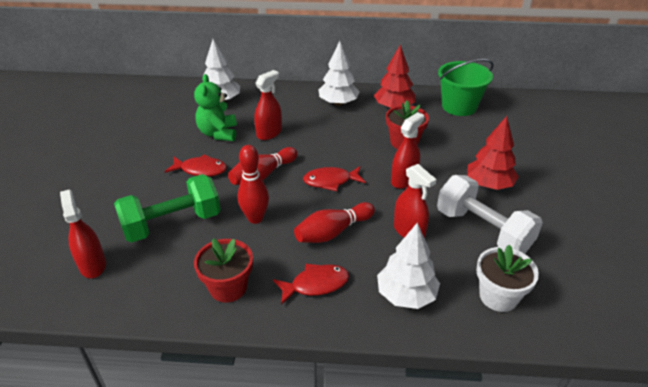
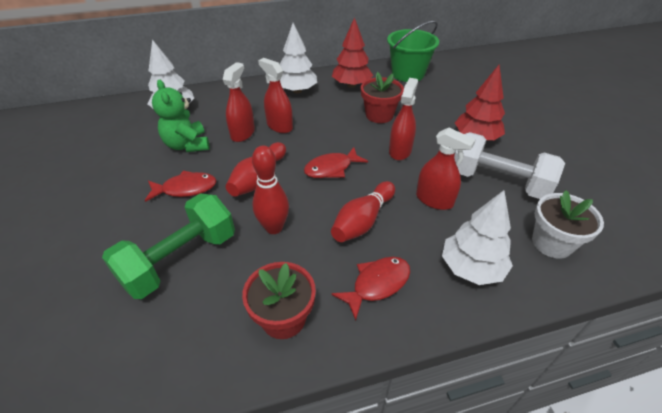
camera: 20 degrees left, 5 degrees up
(92, 265) = (98, 343): red spray bottle -> red spray bottle (279, 126)

